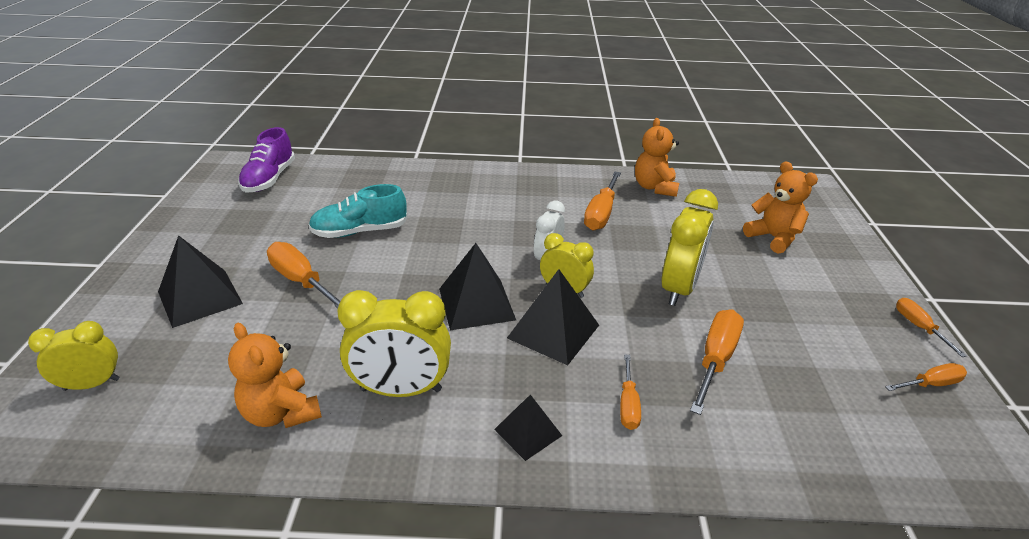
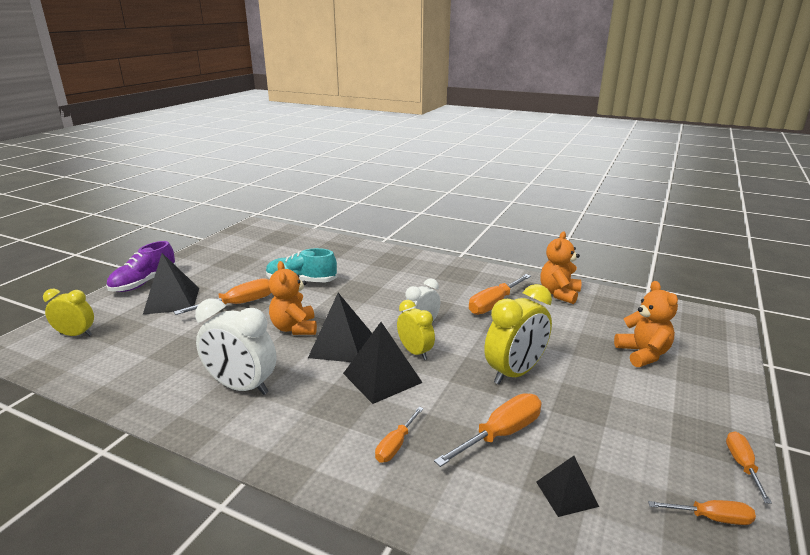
camera: 25 degrees right, 10 degrees down
(269, 179) = (272, 239): purple shoe -> purple shoe (144, 283)
(281, 413) = (159, 379): orange teddy bear -> orange teddy bear (294, 328)
(301, 281) = (238, 304): orange screwdriver -> orange screwdriver turned 75 degrees clockwise
(401, 390) = (241, 387): yellow clock -> white clock
(528, 432) = (303, 440): black pyramid -> black pyramid (567, 494)

